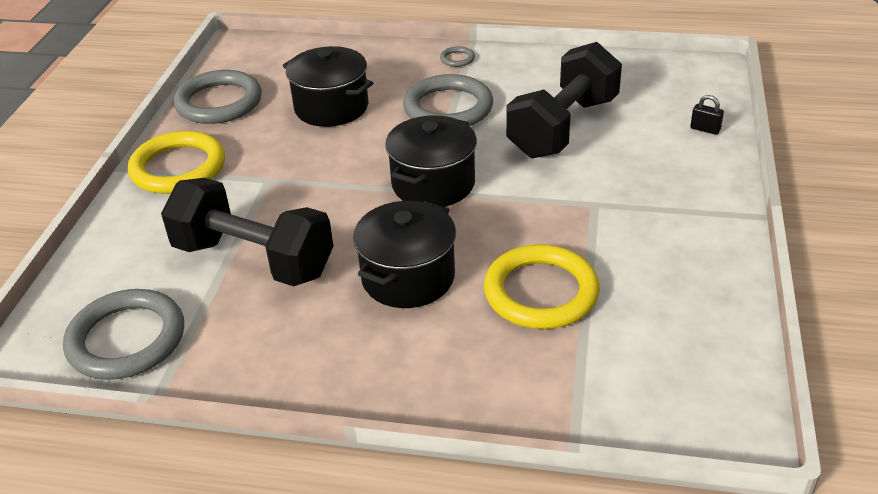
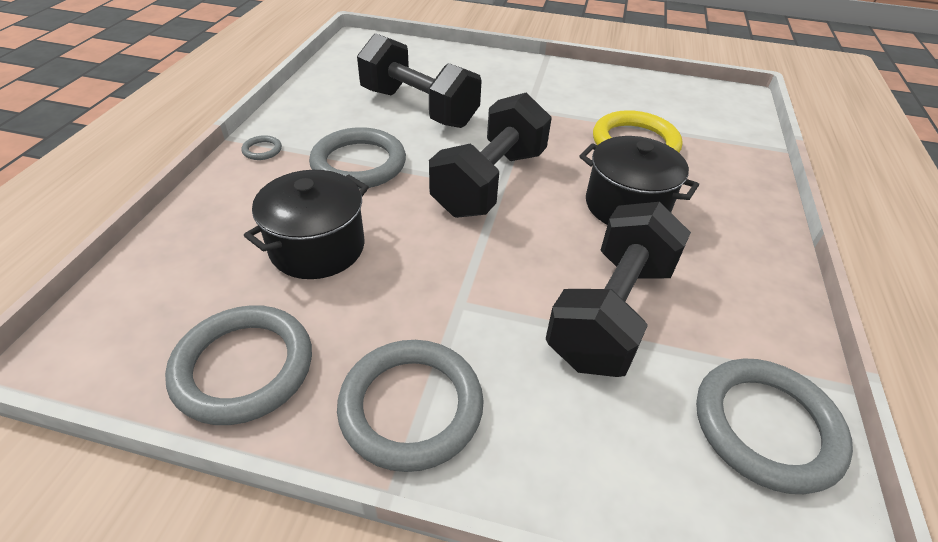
camera: 90 degrees left, 5 degrees up
(178, 168) = (411, 407): yellow ring -> grey ring
(433, 184) = (490, 182): black pot -> black dumbbell
(705, 129) = (442, 55): black padlock -> none

